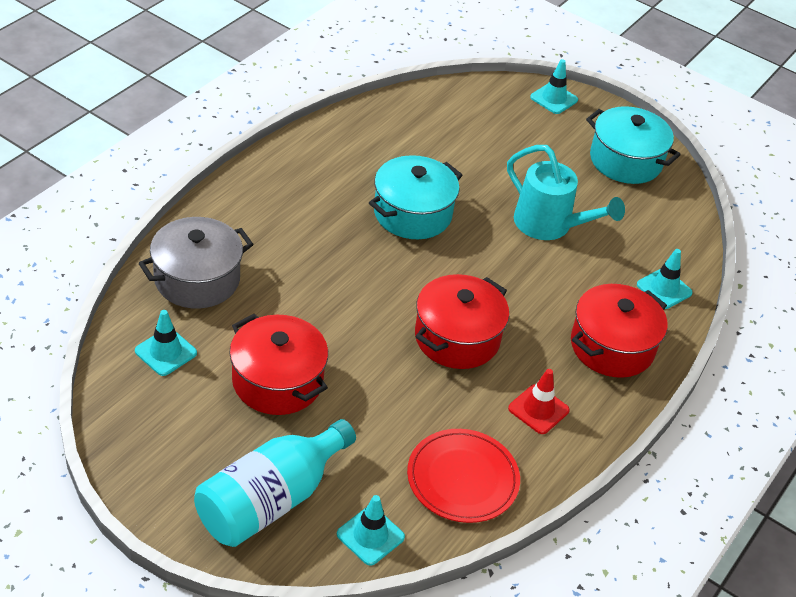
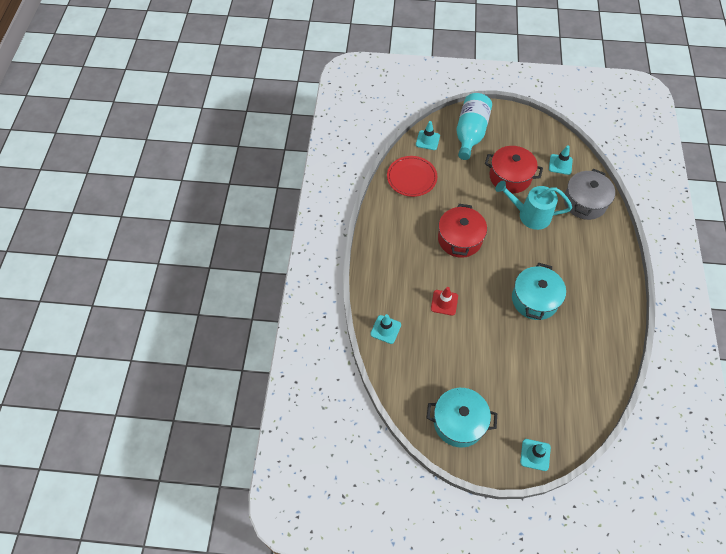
camera: 155 degrees right, 15 degrees up
(538, 409) = (403, 224): red traffic cone -> red traffic cone (444, 302)
(550, 226) = (466, 336): turquoise watering can -> turquoise watering can (529, 215)
(612, 346) = (391, 276): red pot -> none

